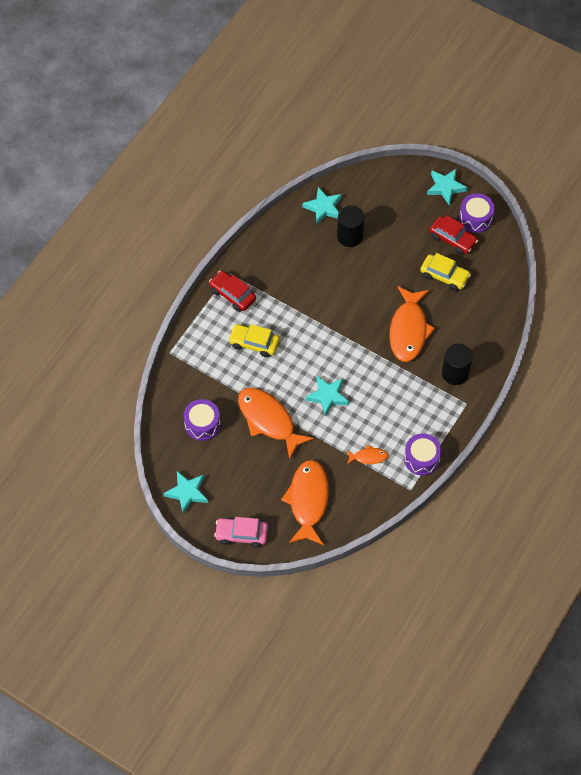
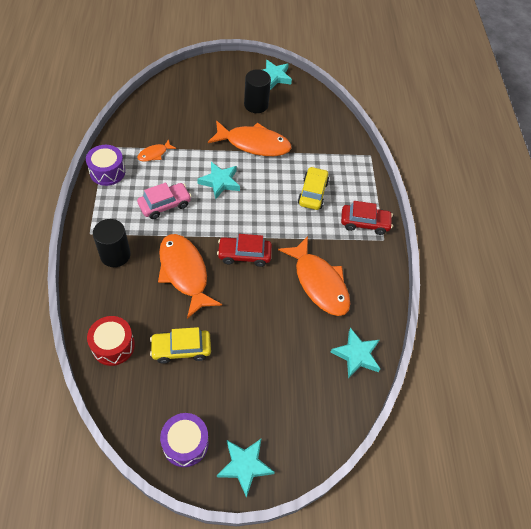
camera: 140 degrees right, 5 degrees down
(202, 424) = (301, 120): purple drum -> none
(241, 534) = (216, 70): pink car -> pink car (165, 205)
(254, 343) = (312, 193): yellow car -> yellow car turned 60 degrees counterclockwise
(308, 500) = (182, 107): orange fish -> orange fish (319, 283)
(349, 236) = (307, 338): black cylinder -> black cylinder (256, 105)
(452, 239) = (197, 399): red car -> red car (244, 255)
(491, 303) = (113, 346): none -> red drum

